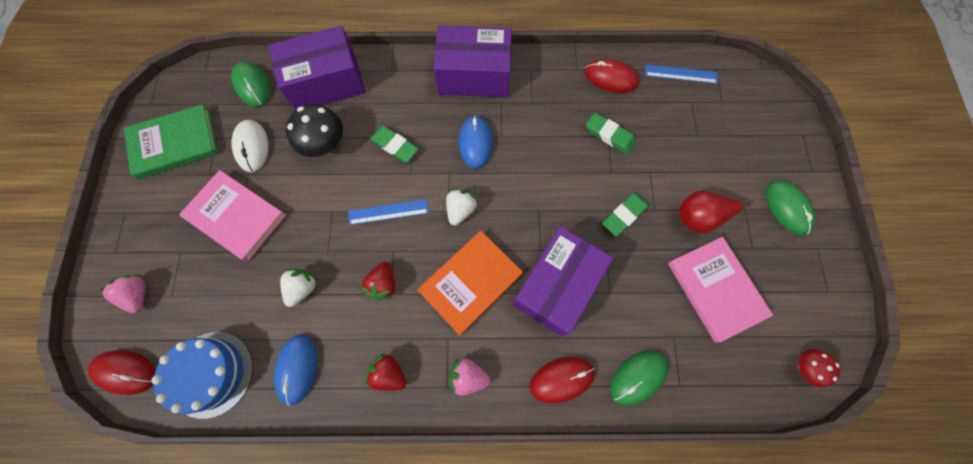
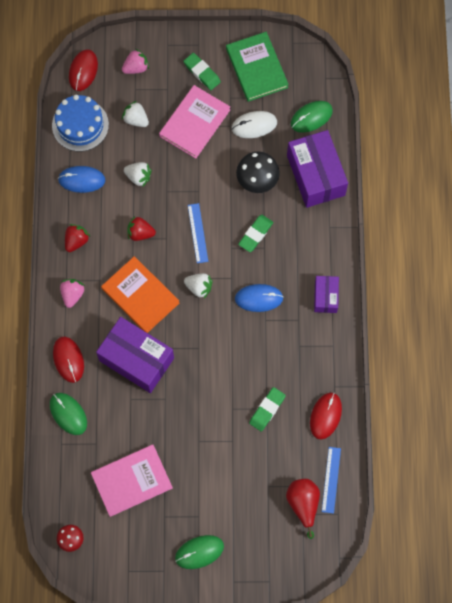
camera: 90 degrees right, 0 degrees up
(217, 293) = (136, 119): none -> white strawberry
(474, 75) = (325, 297): purple box -> purple box, size x0.53
(624, 215) = (193, 416): green eraser -> green eraser (202, 73)
(700, 217) = (191, 477): red pear -> red pear (303, 504)

